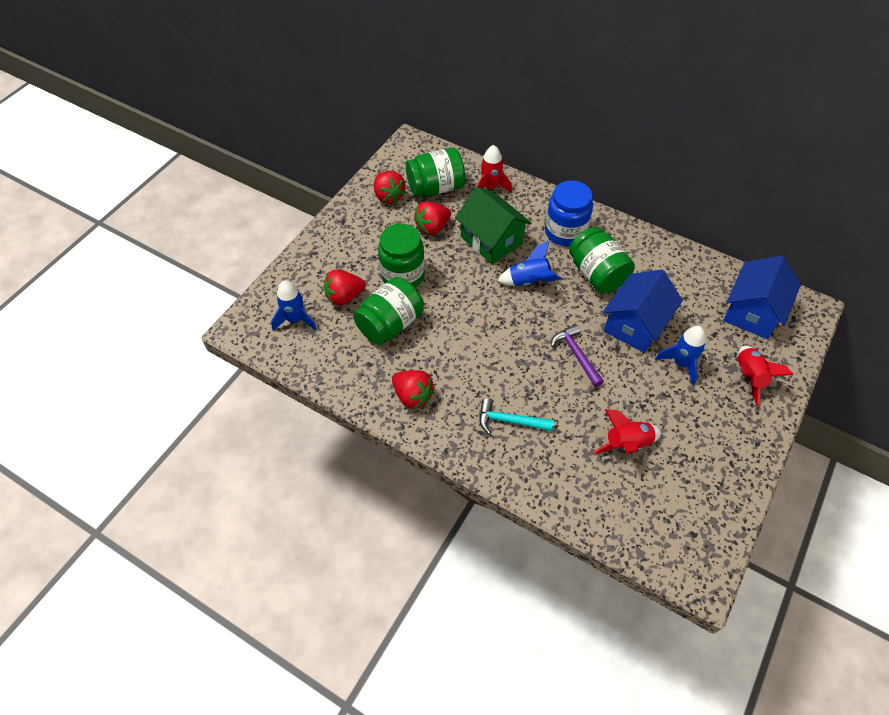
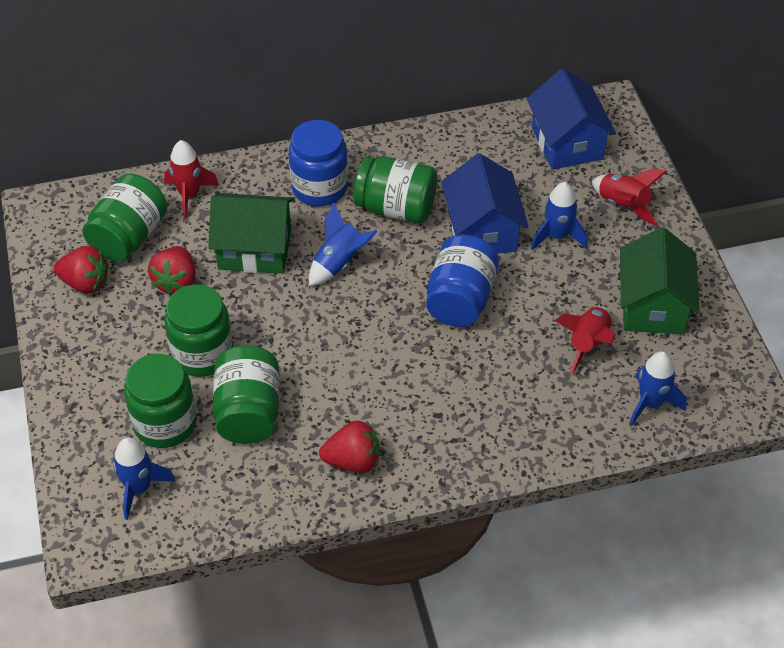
camera: 45 degrees left, 5 degrees down
(344, 297) = (165, 423): red strawberry -> green jar
(509, 421) = (468, 408): turquoise hammer -> none
(576, 354) = (460, 299): purple hammer -> blue jar
(627, 515) = (651, 403): none -> blue rocket
(698, 455) = (652, 306): none -> green house

